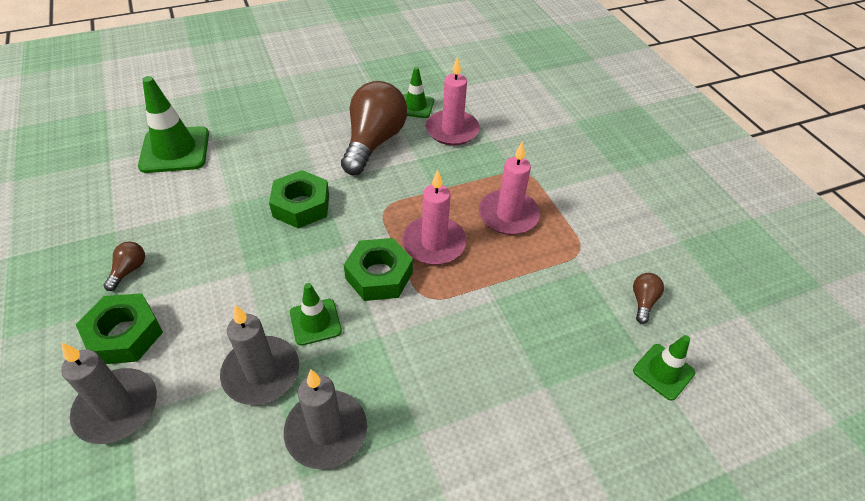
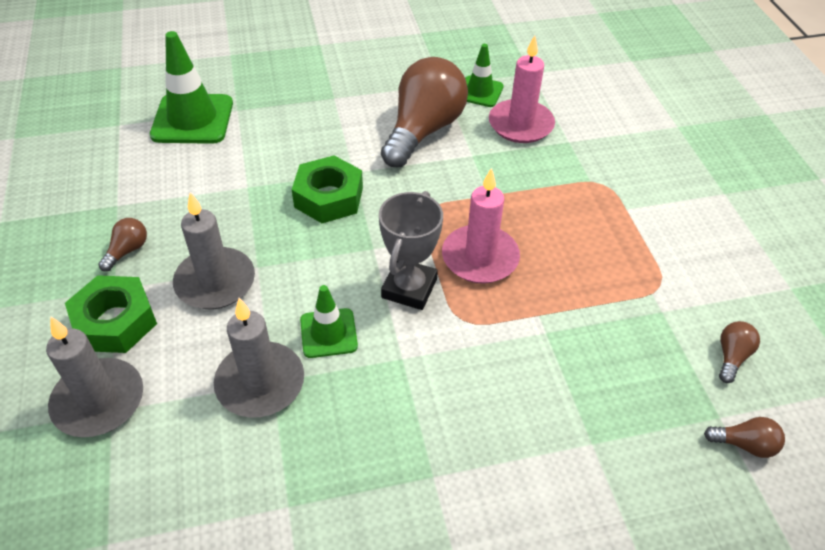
camera: 10 degrees right, 0 degrees up
(326, 431) = (325, 458): grey candle -> grey candle (215, 282)
(379, 275) = (409, 288): green nut -> grey trophy
(508, 215) = (576, 233): pink candle -> none
(663, 371) = (744, 444): green traffic cone -> brown light bulb

